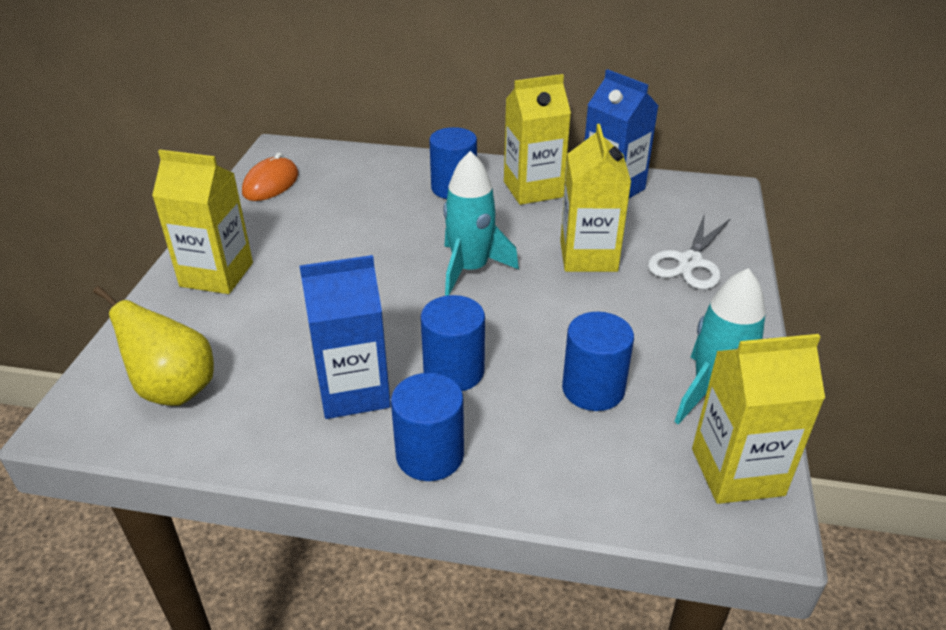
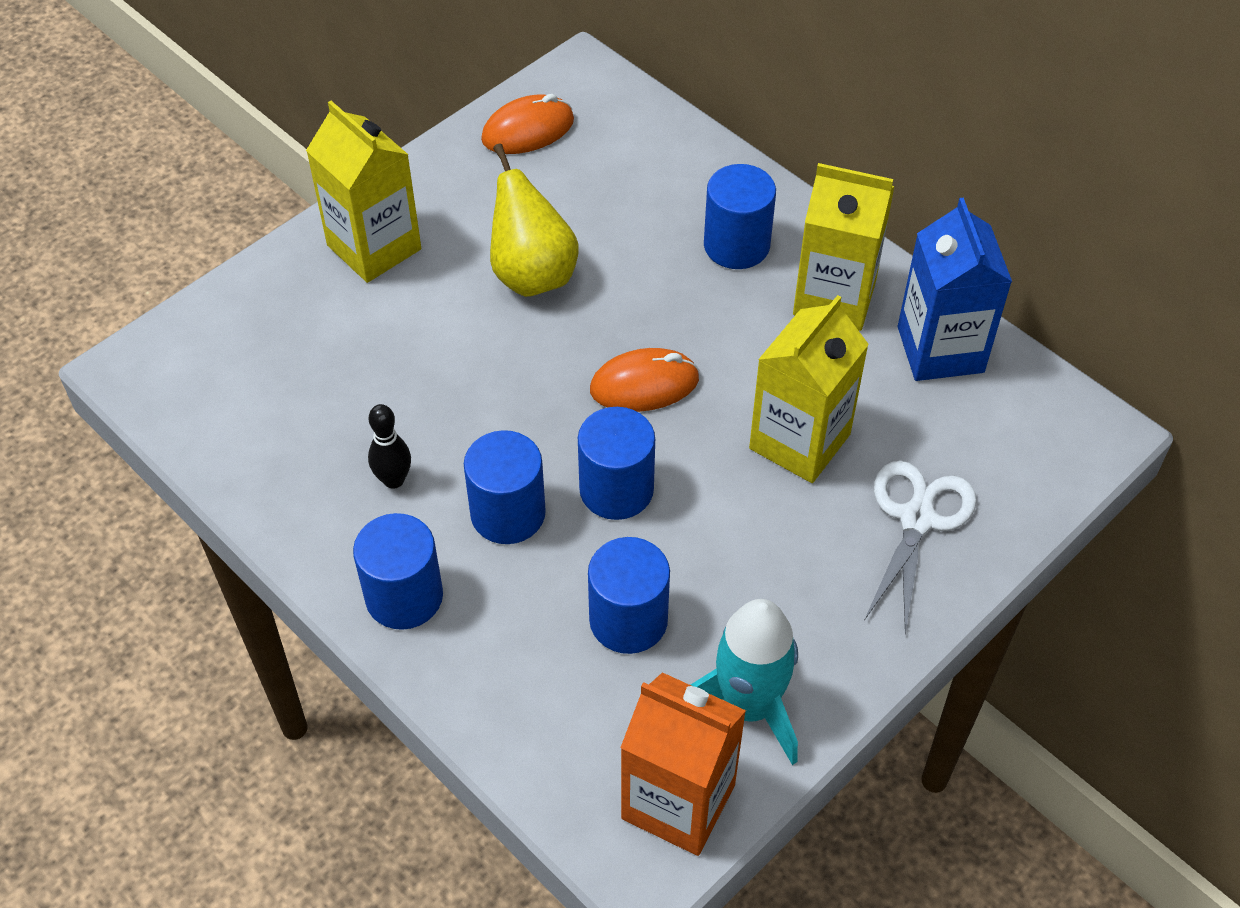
camera: 35 degrees right, 15 degrees up
(174, 389) = (237, 381): yellow pear -> yellow pear (532, 274)
(353, 391) = (393, 480): blue carton -> black bowling pin
(470, 269) = (644, 385): turquoise rocket -> orange mouse
(510, 326) = (616, 490): none -> blue cylinder
(689, 262) = (917, 519): white scissors -> white scissors turned 135 degrees clockwise
(737, 472) = (678, 801): yellow carton -> orange carton

